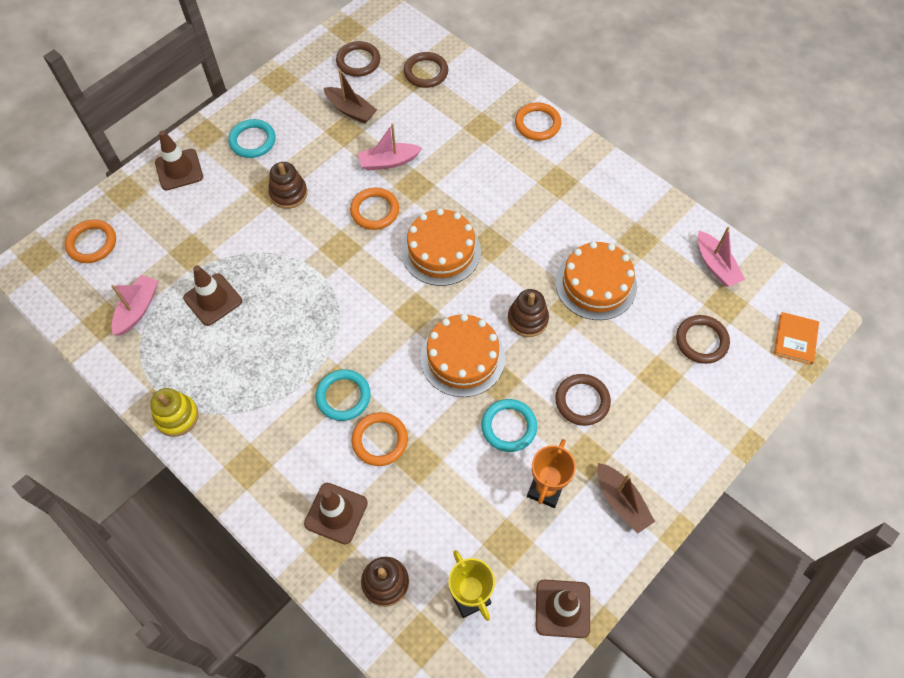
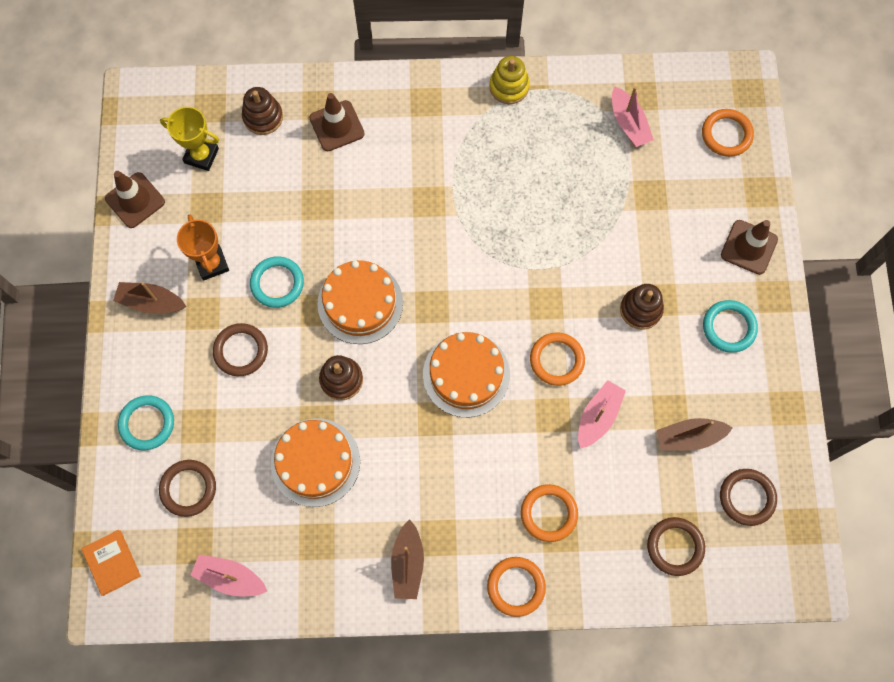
camera: 135 degrees right, 10 degrees up
(213, 299) = (587, 177): brown traffic cone -> none
(343, 396) = (414, 198): turquoise ring -> turquoise ring (147, 423)
(380, 440) = (357, 193): orange ring -> orange ring (548, 513)
(590, 184) = (407, 563): none -> brown boat

